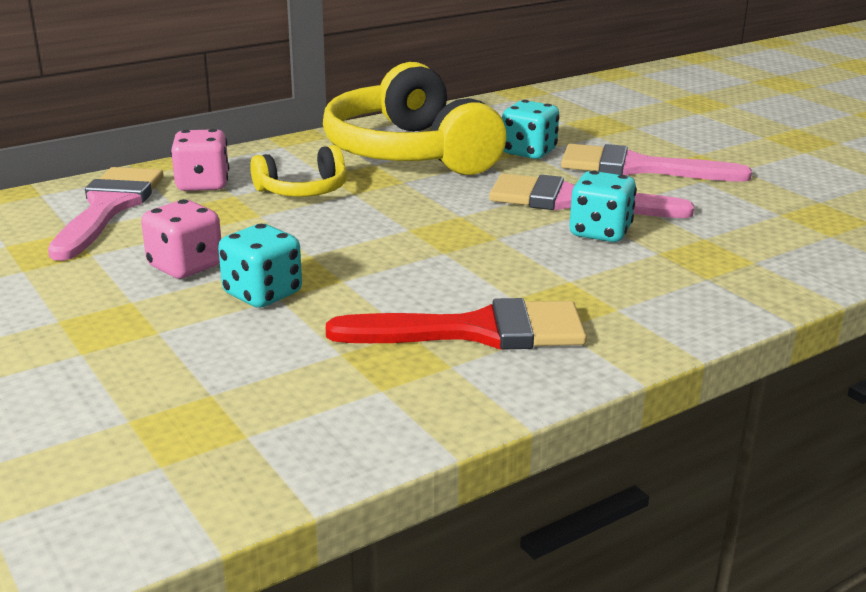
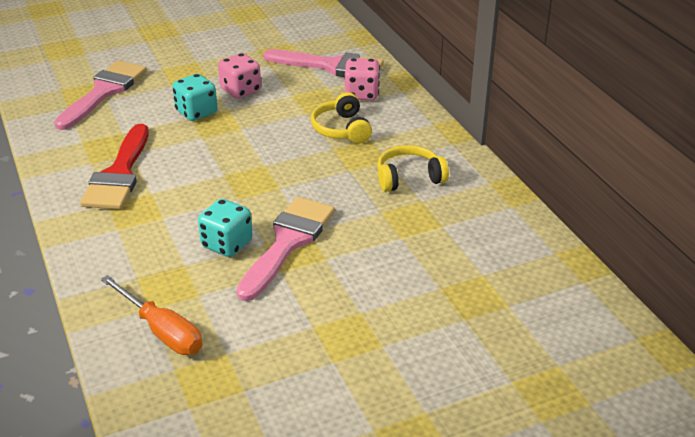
camera: 100 degrees right, 10 degrees up
(410, 152) = (409, 178): yellow headphones -> yellow headphones, size x0.48
(528, 152) = (400, 237): turquoise dice -> none
(638, 168) = (351, 293): pink brush -> pink brush (104, 92)
(783, 249) = (162, 331): none -> orange screwdriver

